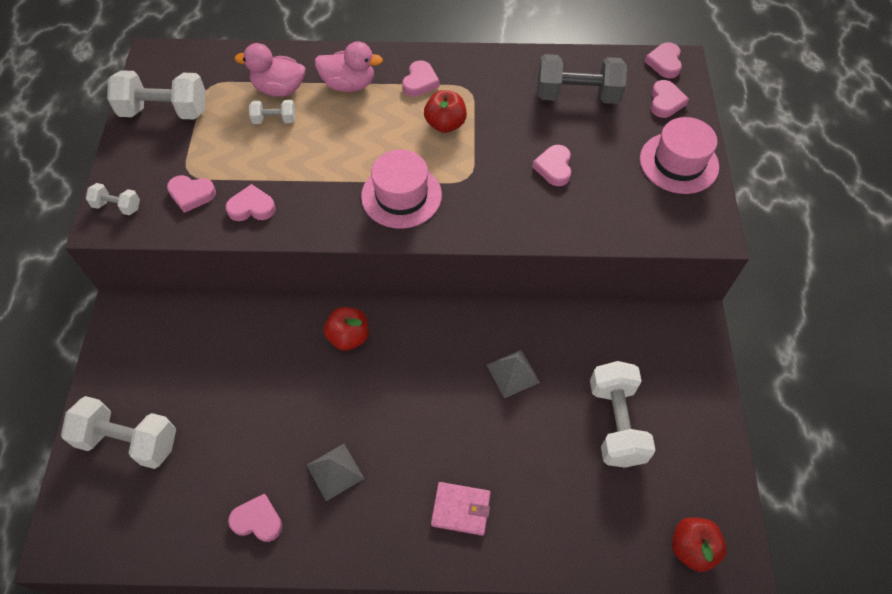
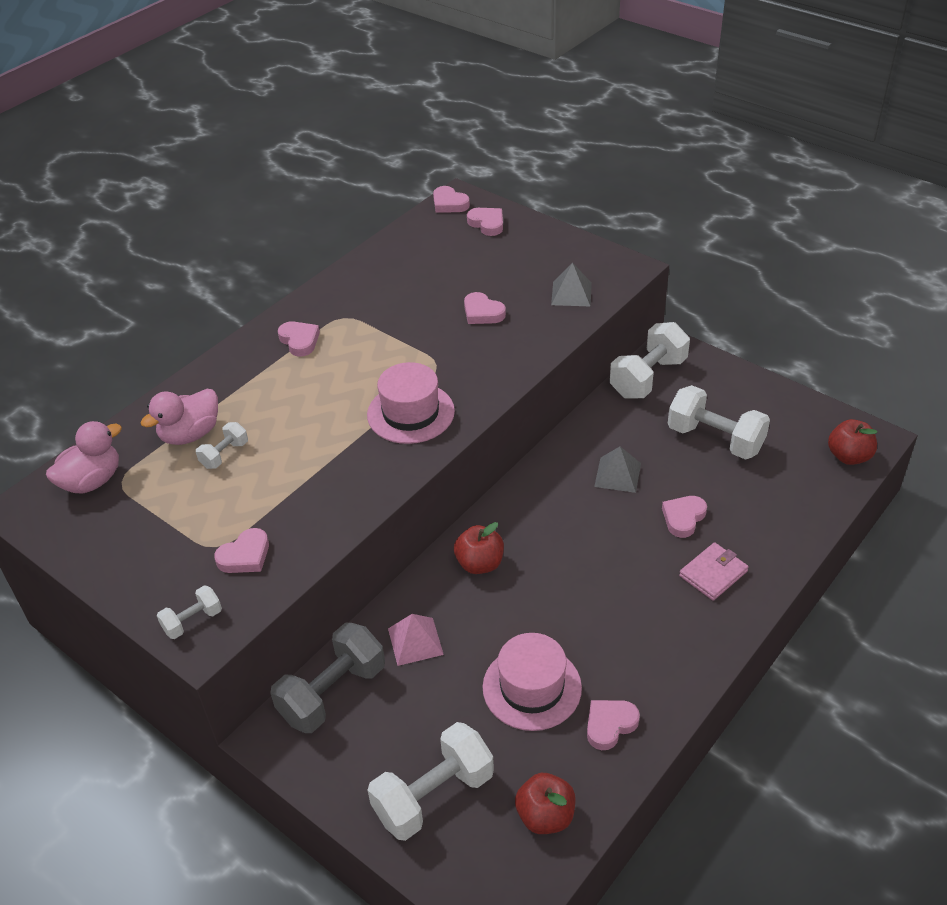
camera: 50 degrees left, 15 degrees down
(165, 111) = (111, 530): white dumbbell -> white dumbbell (648, 377)
(250, 343) = (415, 641): none -> pink pyramid
(252, 207) = (311, 518): pink heart -> pink heart (683, 518)
(335, 471) = (608, 642): grey pyramid -> grey pyramid (571, 293)
(349, 84) = (245, 386): pink duck -> pink duck (92, 481)
(445, 124) = (365, 349): red apple -> red apple (545, 816)
(577, 95) = (426, 263): grey dumbbell -> grey dumbbell (332, 693)
(679, 163) = (551, 249): pink hat -> pink hat (532, 687)

